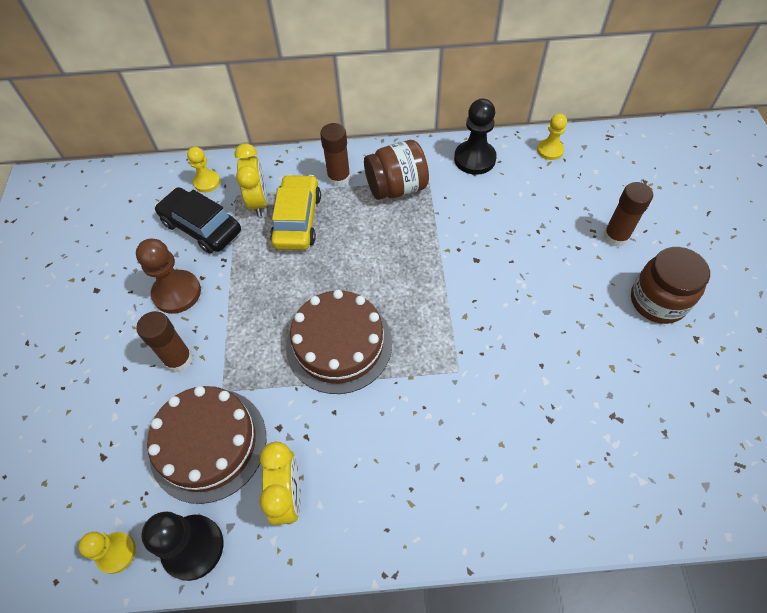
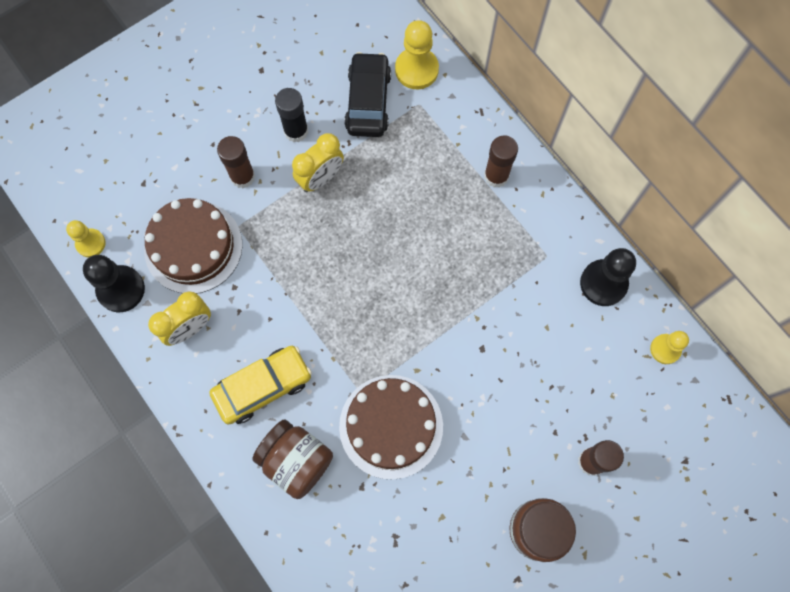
camera: 55 degrees right, 15 degrees up
(177, 293) = (296, 131): brown pawn -> black glue stick
(207, 182) = (416, 70): yellow pawn -> yellow pawn, size x1.59
(258, 202) = (423, 127): yellow clock -> yellow clock (321, 178)
(297, 220) = (426, 172): yellow car -> yellow car (263, 387)
(339, 344) = (328, 286): brown cake -> brown cake (391, 426)
(396, 188) = (518, 233): brown jar -> brown jar (296, 461)

